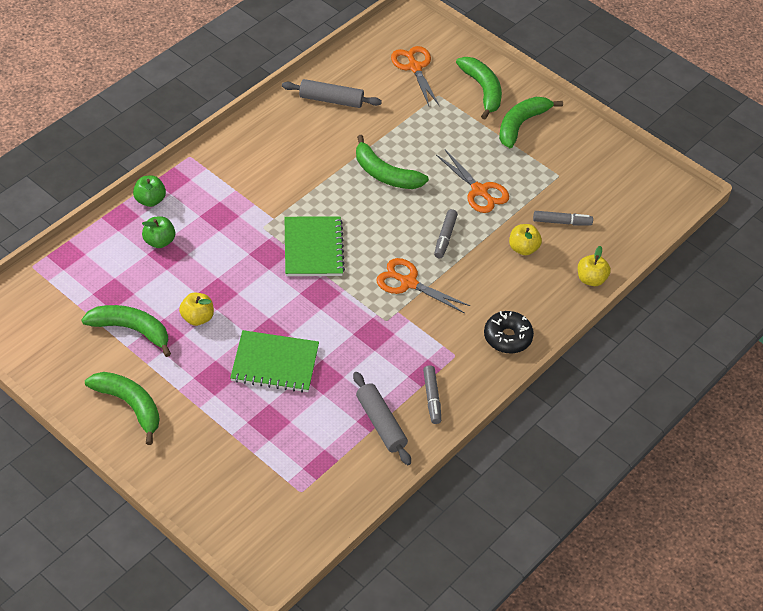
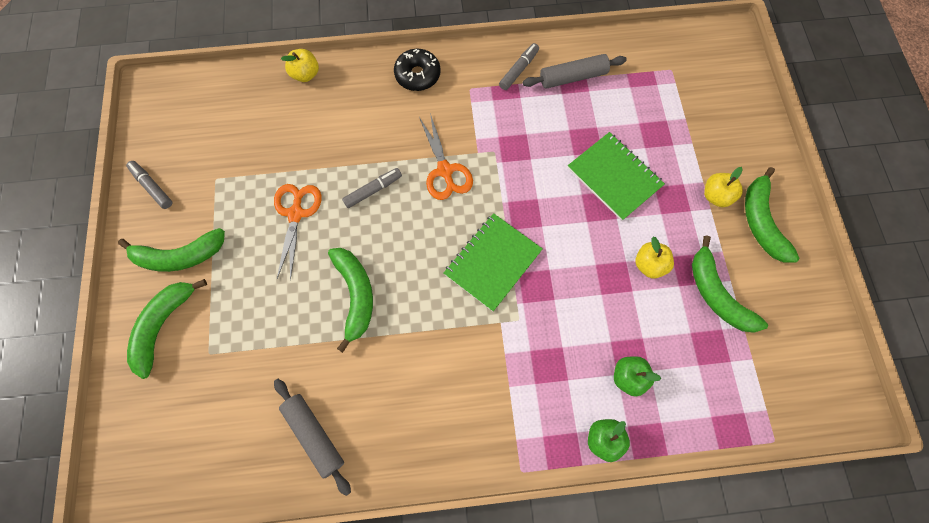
camera: 135 degrees left, 20 degrees up
(381, 423) = (572, 77): grey rolling pin -> grey rolling pin turned 60 degrees clockwise
(414, 67) = (189, 412): orange scissors -> none
(523, 248) = (324, 135): yellow apple -> yellow apple (716, 196)
(562, 222) = (267, 135): grey marker -> grey marker (152, 187)

